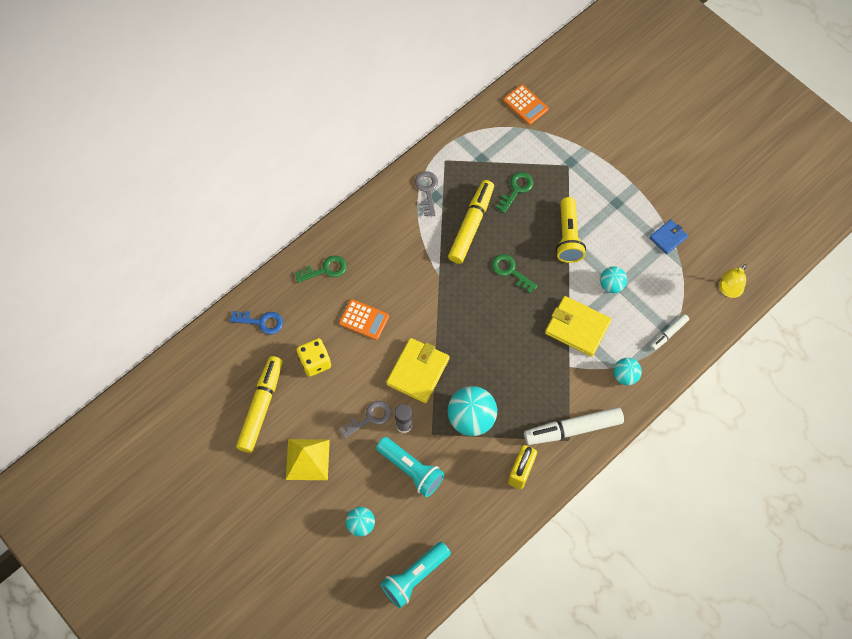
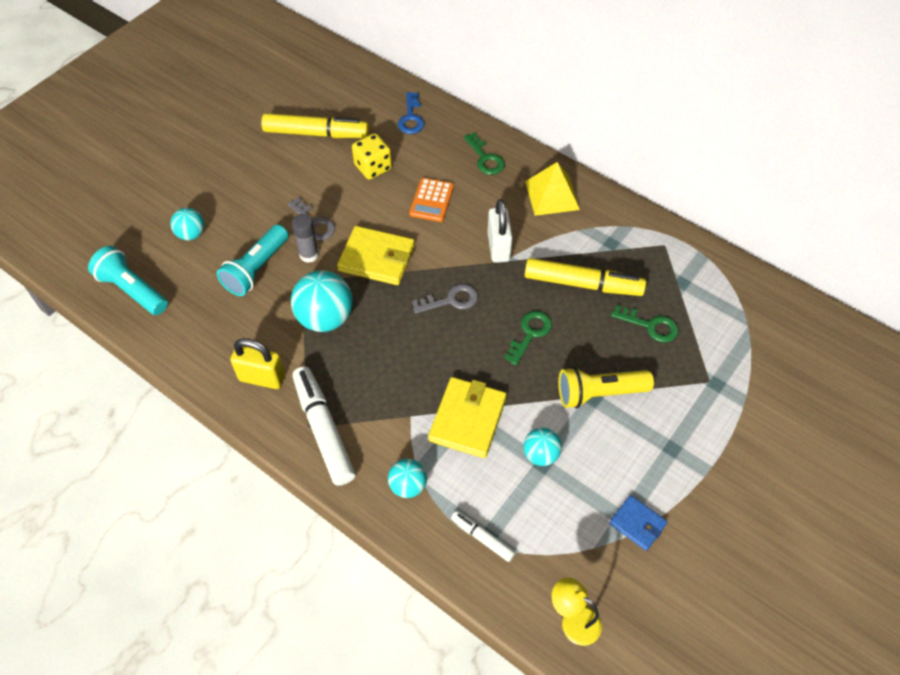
camera: 80 degrees right, 10 degrees down
(307, 459) = (261, 179): yellow pyramid -> yellow pyramid (552, 195)
(424, 277) = (498, 247): none -> white padlock
(427, 190) = (616, 233): grey key -> grey key (451, 300)
(525, 105) = (783, 320): orange calculator -> none

